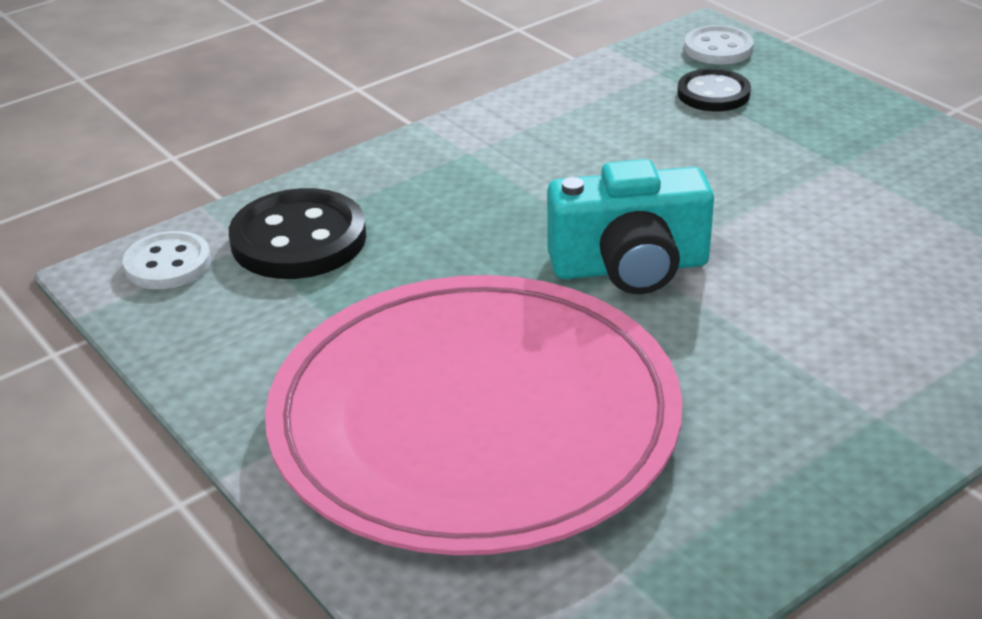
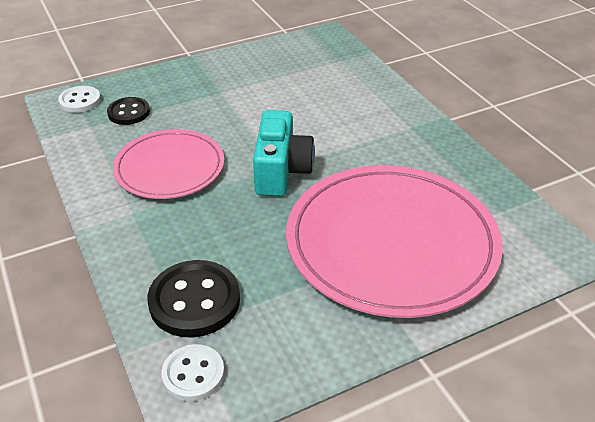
camera: 80 degrees left, 5 degrees up
(586, 159) = (169, 168): none -> pink plate

